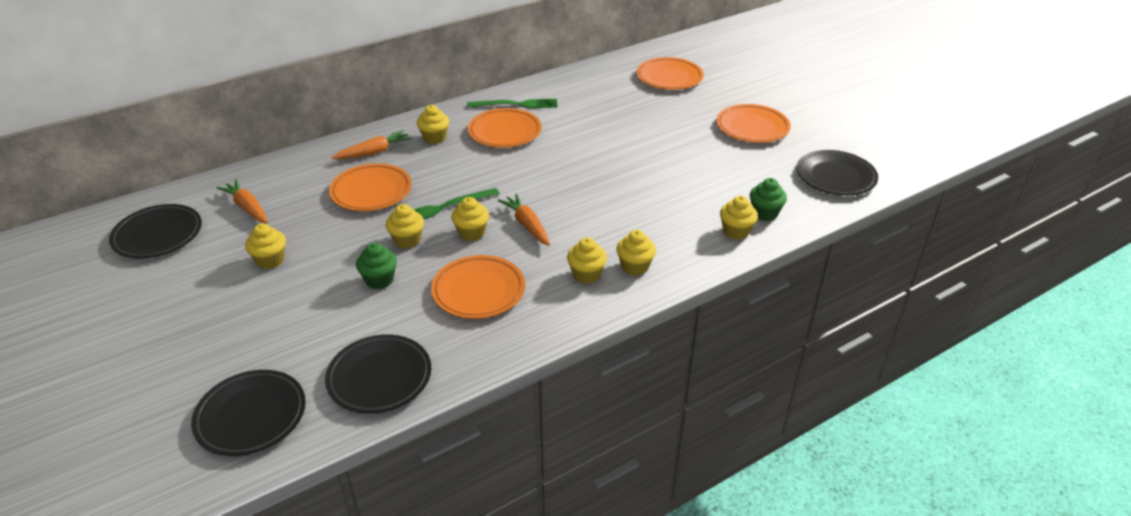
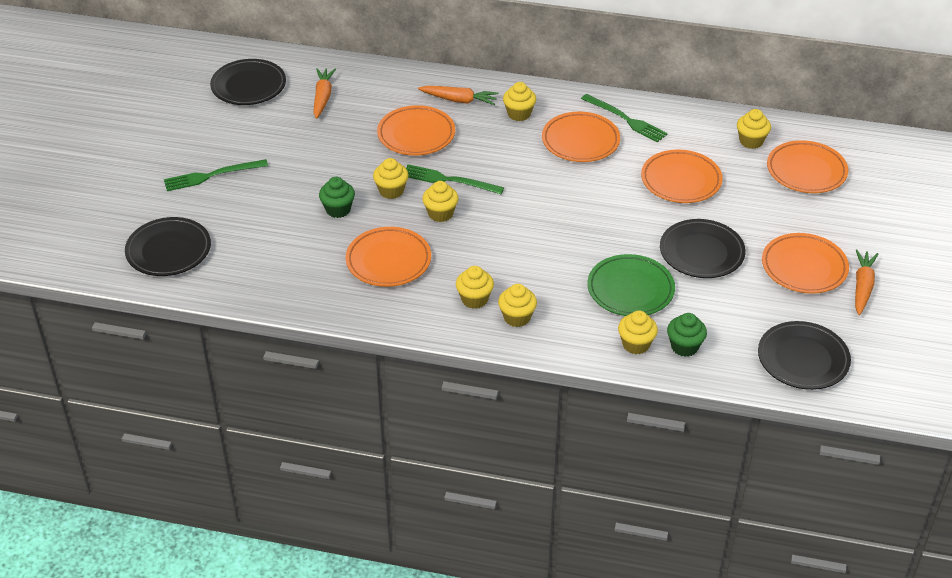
camera: 45 degrees right, 5 degrees up
(213, 324) = (212, 175): none -> green fork
(270, 260) = (291, 149): yellow cupcake -> yellow cupcake (751, 141)
(379, 377) = (259, 277): black plate -> black plate (701, 252)
(527, 225) = (487, 233): orange carrot -> orange carrot (862, 287)
(606, 120) = (681, 180): none -> orange plate
(678, 201) = (630, 289): none -> green plate

